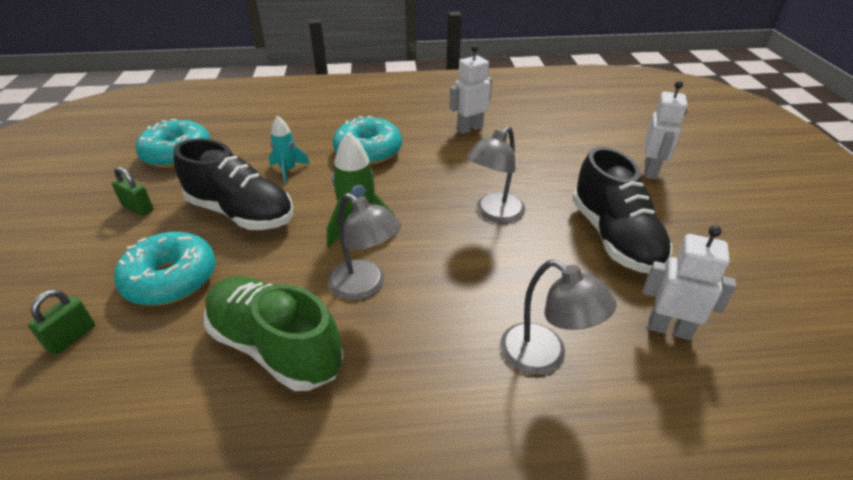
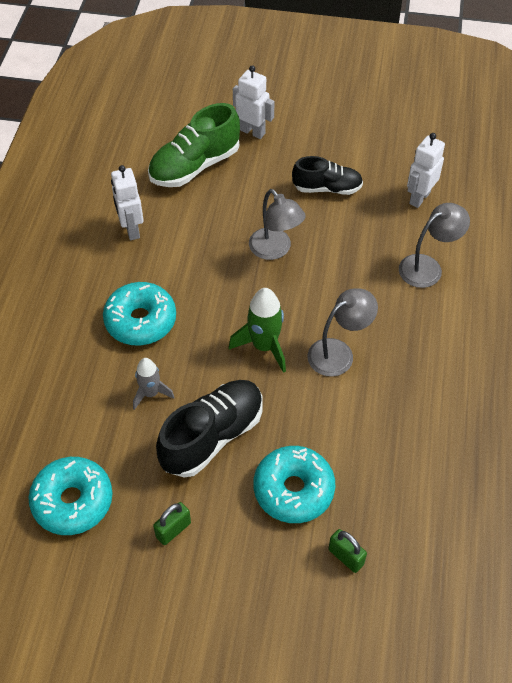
camera: 75 degrees left, 15 degrees up
(276, 347) = (387, 415): green shoe -> green shoe (195, 166)
(288, 170) = (151, 393): turquoise rocket -> grey rocket
(614, 237) = (327, 188): black shoe -> black shoe, size x0.65

